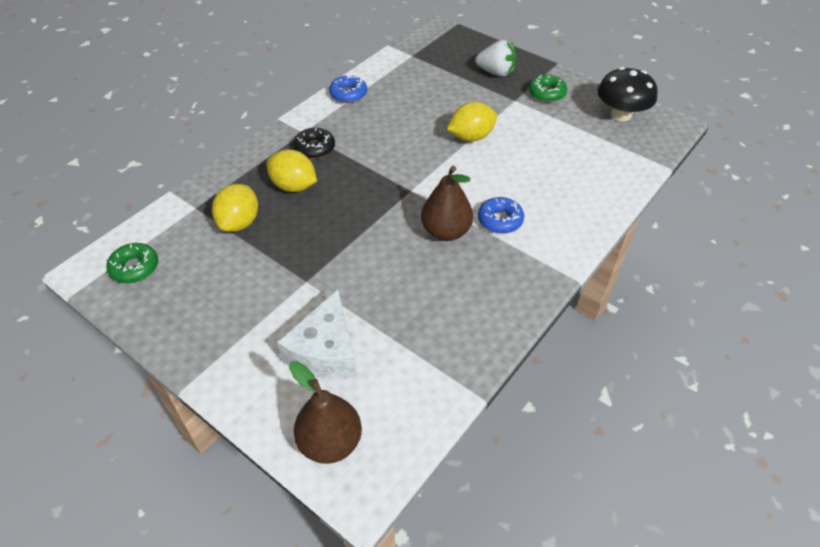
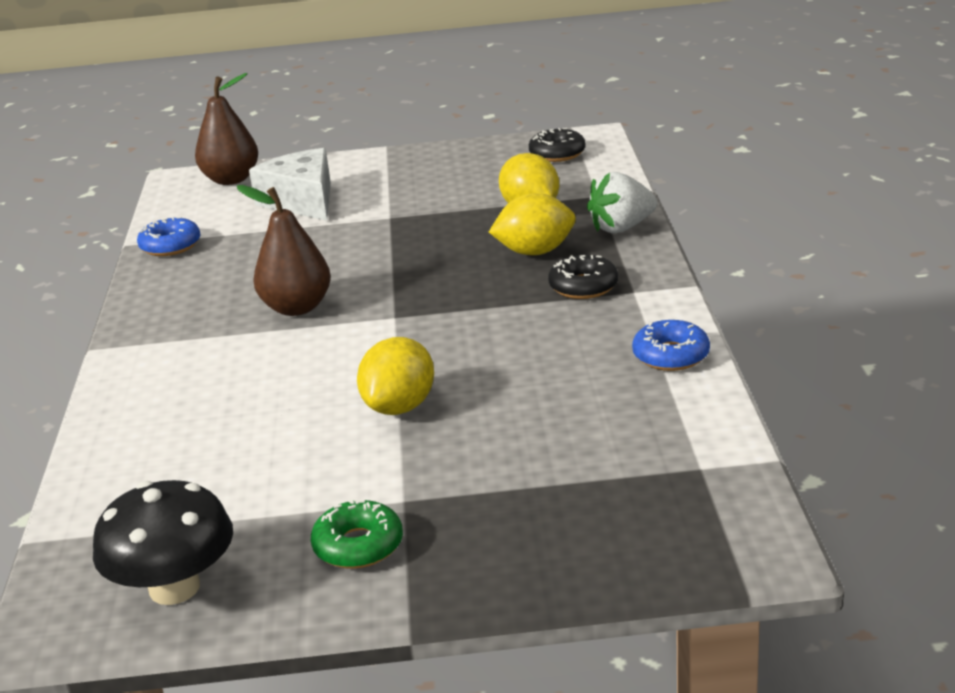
camera: 140 degrees right, 20 degrees down
(135, 268) = (557, 153): green donut -> black donut
(496, 72) = (502, 529): white strawberry -> white strawberry (622, 228)
(500, 220) = (241, 347): blue donut -> blue donut (170, 246)

